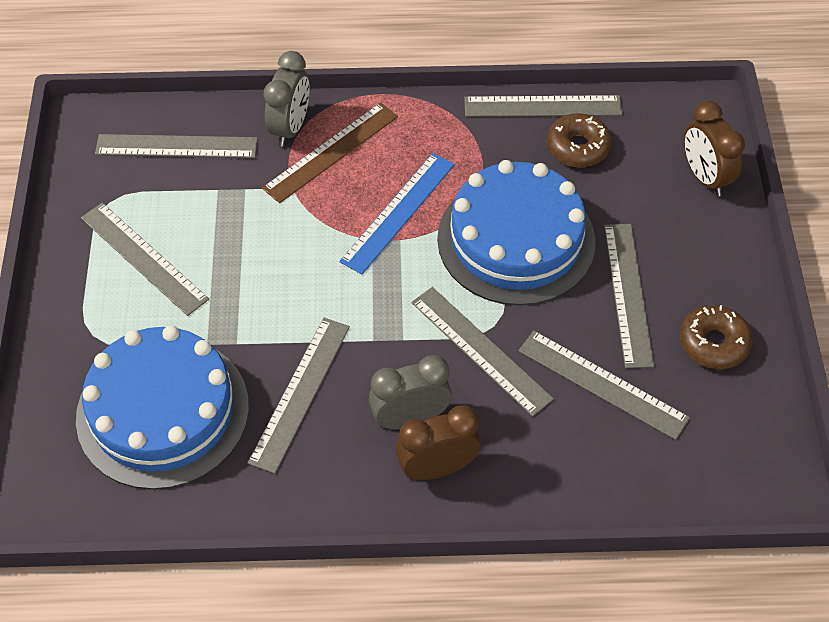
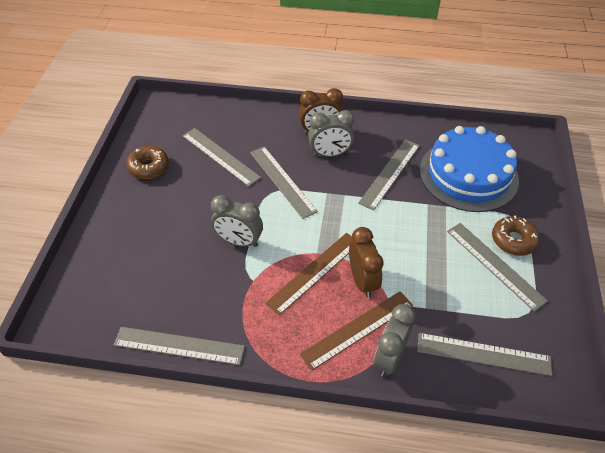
camera: 170 degrees left, 5 degrees down
(398, 212) = (314, 272): blue ruler -> brown ruler
(516, 240) = (239, 241): blue cake -> grey clock
(578, 147) = (168, 304): brown donut -> brown donut (513, 240)
(627, 294) = (183, 199): grey ruler -> none
(705, 177) = (90, 266): brown clock -> brown clock (362, 281)

